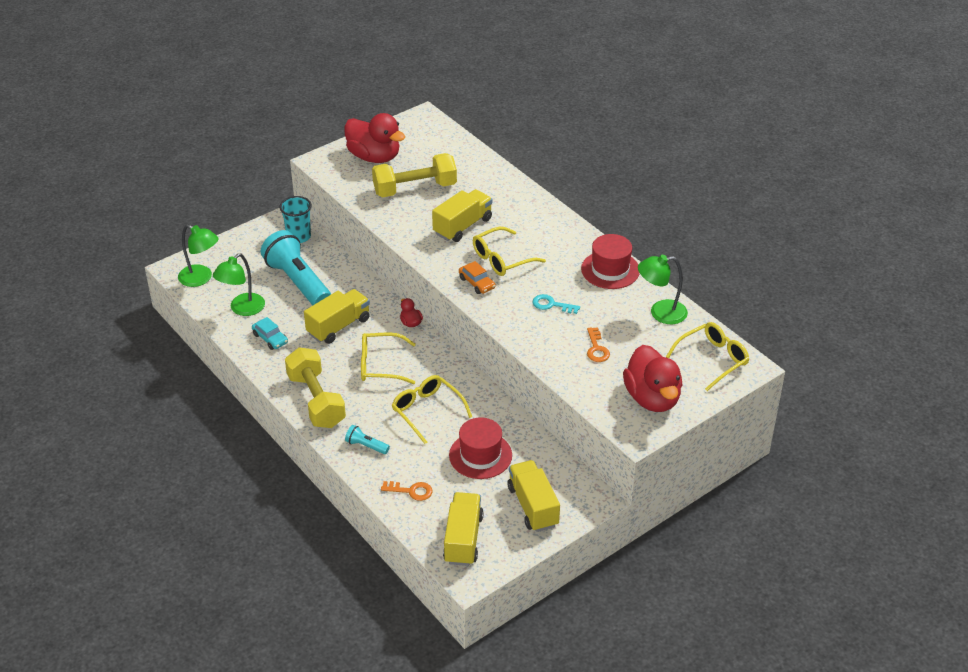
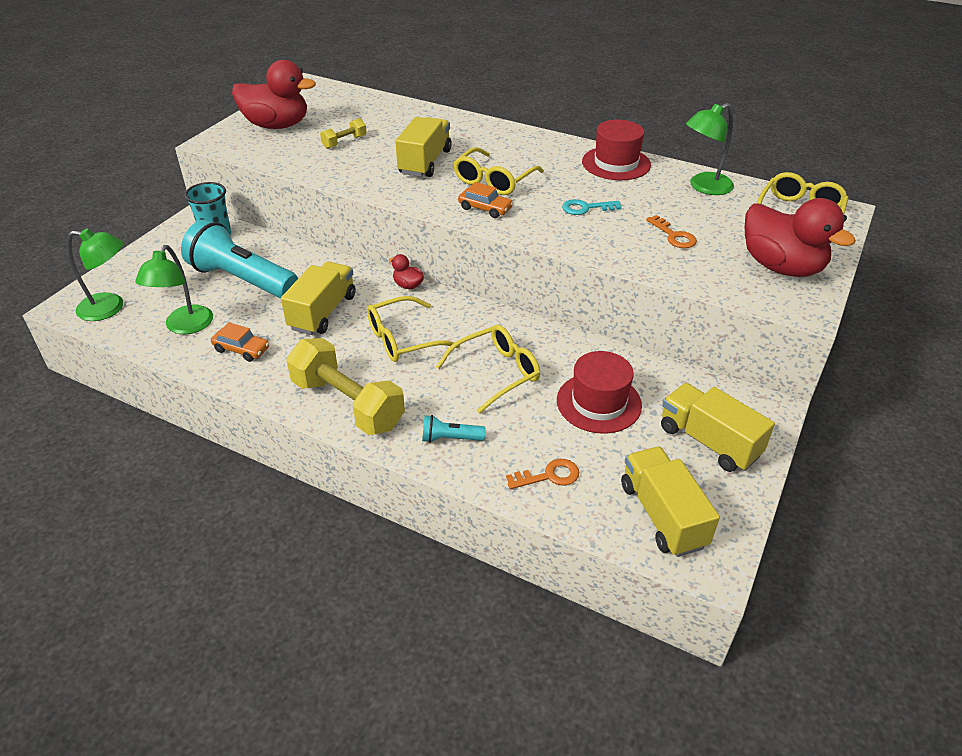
camera: 25 degrees left, 0 degrees up
(270, 338) = (241, 349): turquoise car -> orange car
(415, 189) = (344, 142): yellow dumbbell -> yellow dumbbell, size x0.47
(427, 411) = (496, 373): yellow glasses -> yellow glasses turned 120 degrees clockwise

